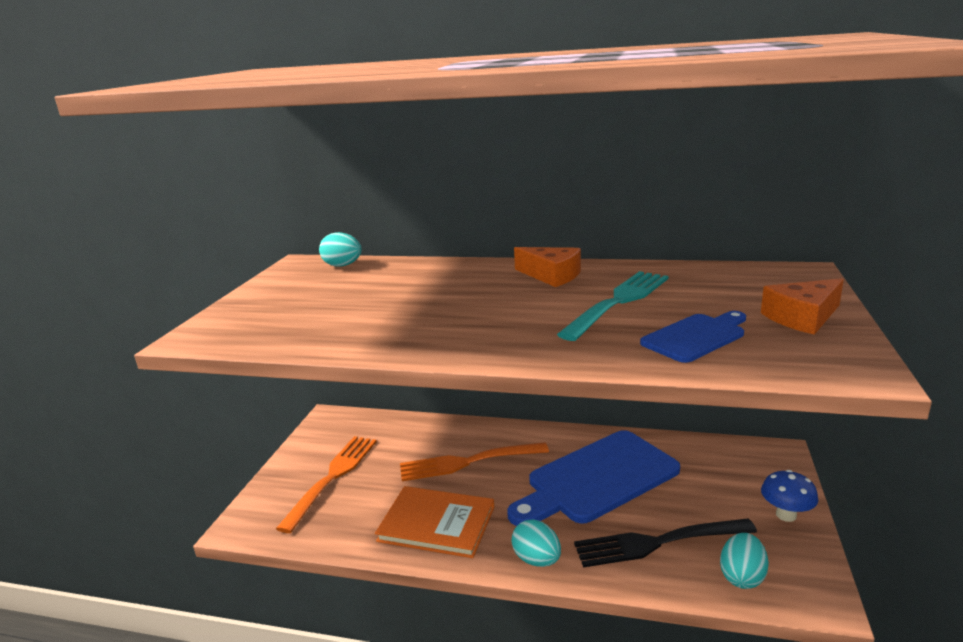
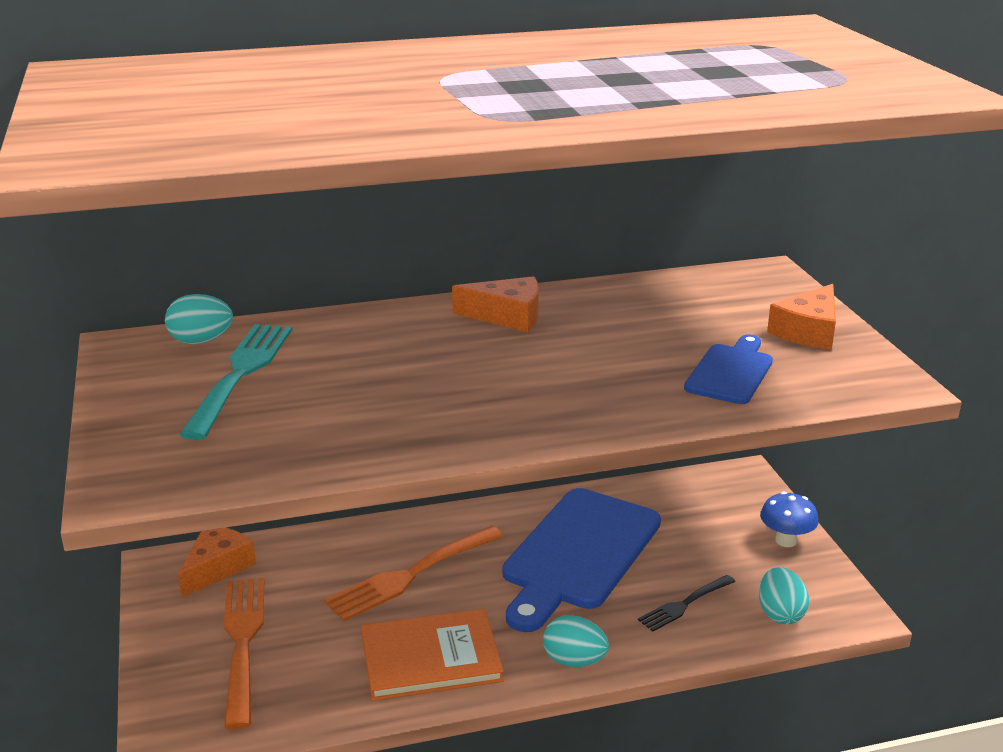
camera: 30 degrees left, 5 degrees up
(357, 426) = (217, 567): none -> orange cheese
(618, 302) = (618, 342): turquoise fork -> turquoise fork (240, 375)
(658, 542) = (685, 604): black fork -> black fork, size x0.57

